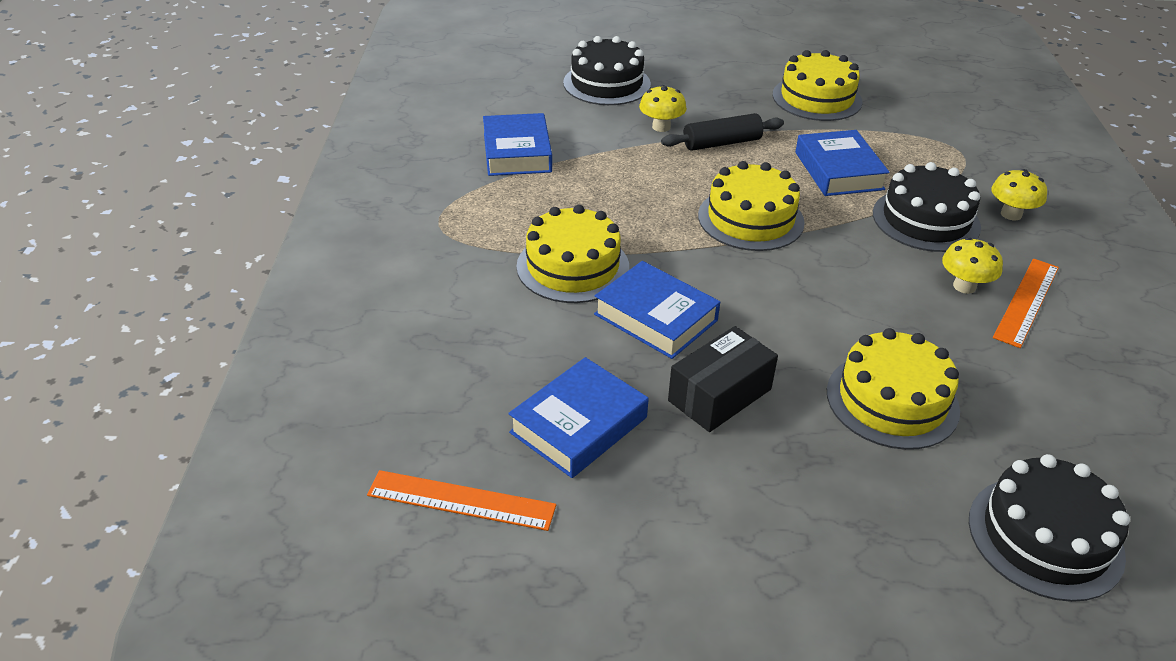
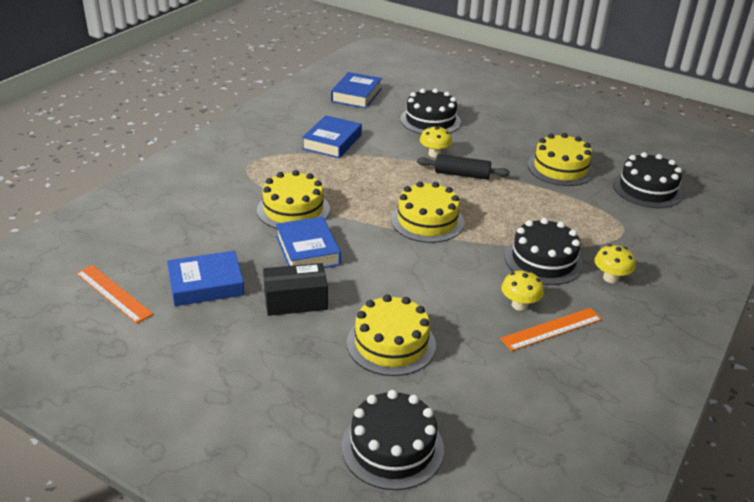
camera: 30 degrees right, 5 degrees down
(838, 171) = (520, 214): blue book -> blue book (356, 95)
(927, 94) = (647, 189): none -> black cake

